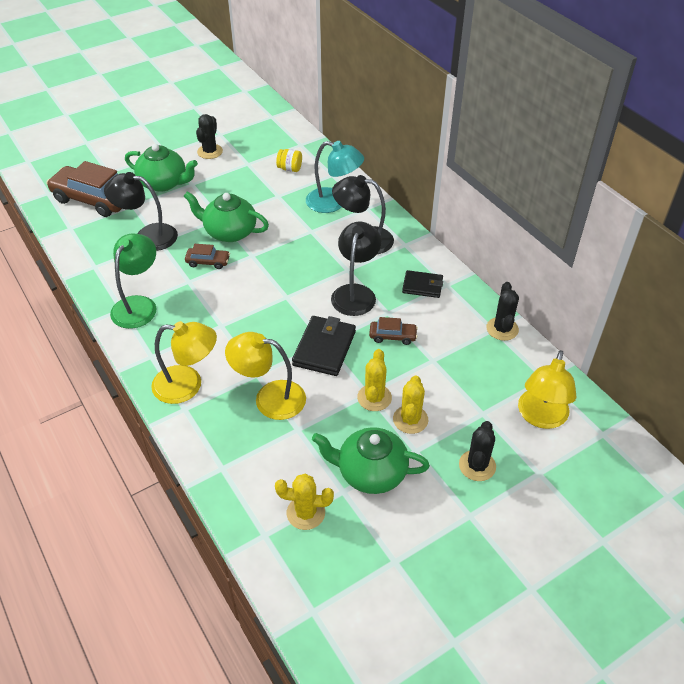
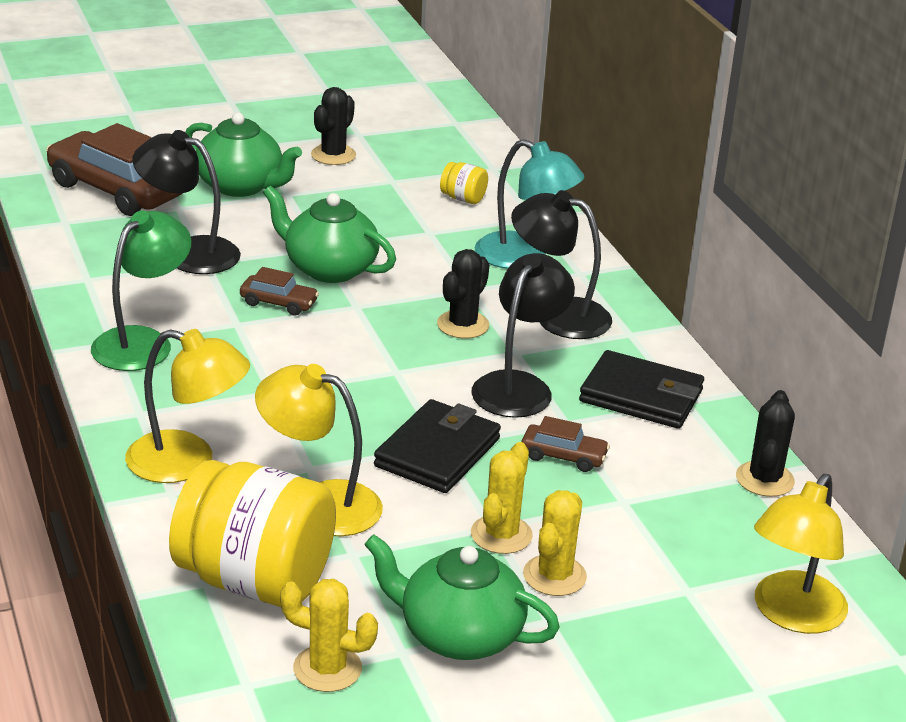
camera: 10 degrees right, 15 degrees down
(248, 460) = (255, 580): none -> yellow jar
(422, 286) = (641, 396): black wallet -> black wallet, size x1.56
(477, 465) = (651, 661): black cactus -> black cactus (463, 325)

